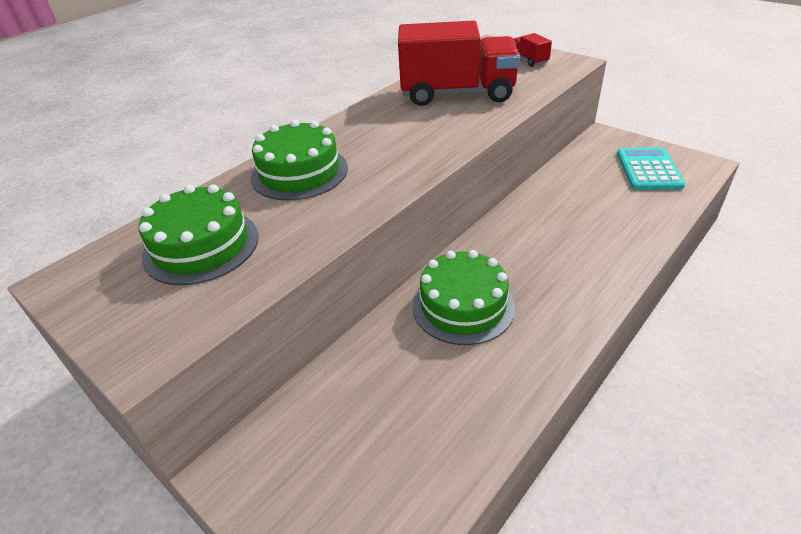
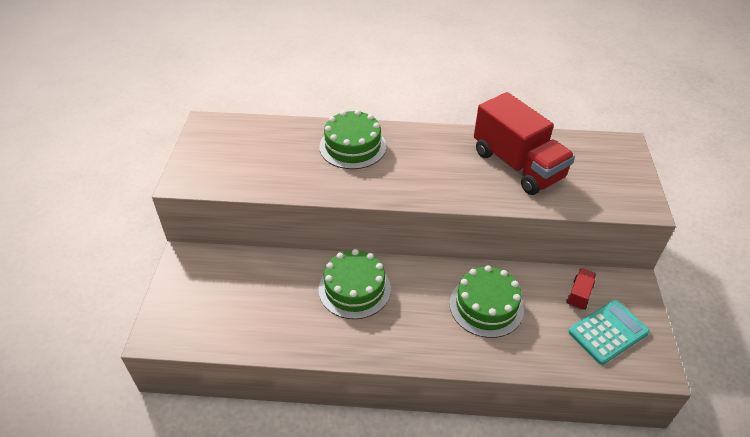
camera: 50 degrees right, 5 degrees up
(201, 246) = (261, 151): green cake -> green cake (486, 306)
(529, 60) = (618, 179): red truck -> red truck (579, 295)

